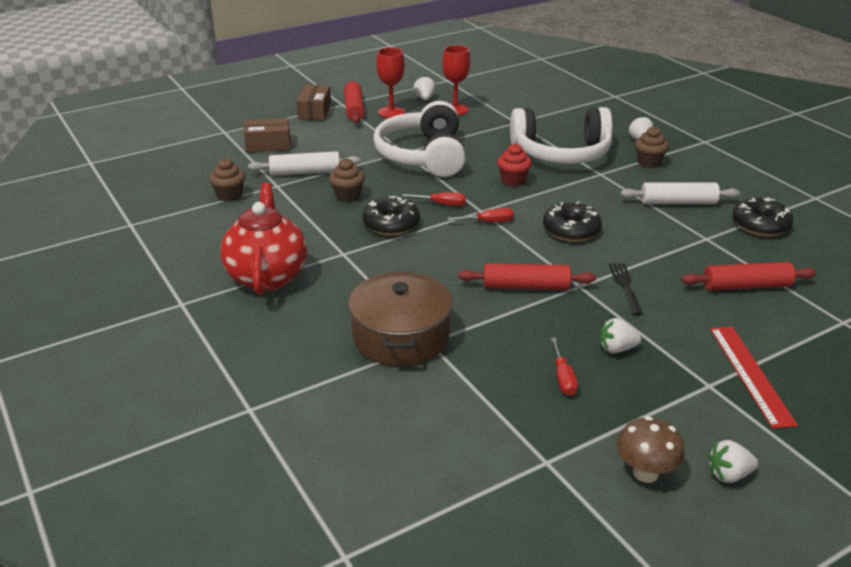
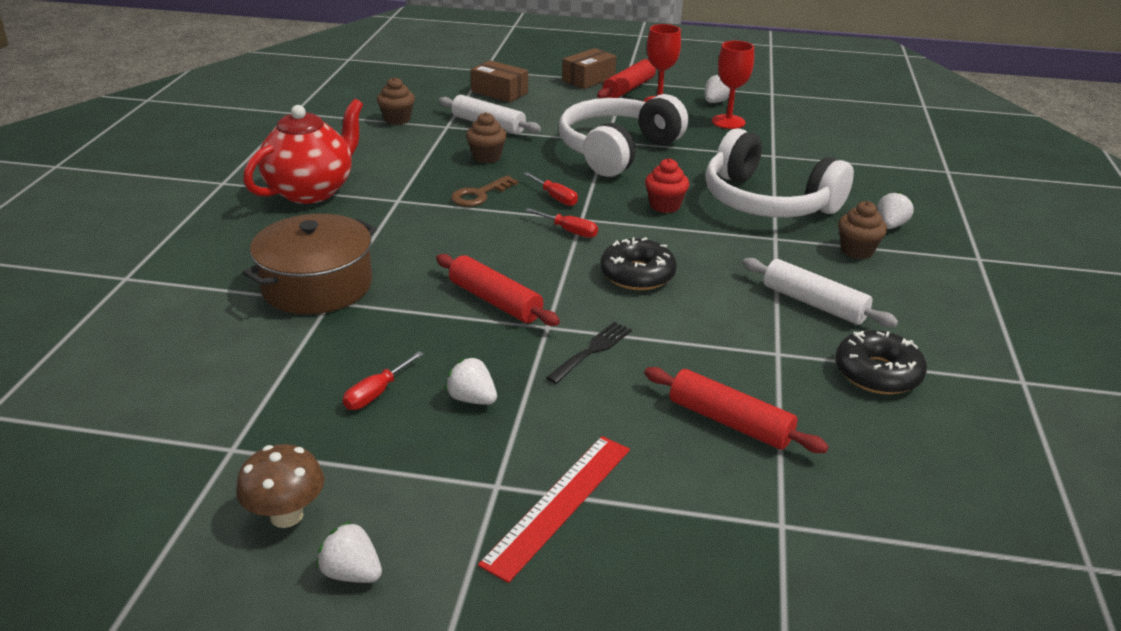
camera: 40 degrees right, 0 degrees up
(391, 224) = (479, 195): black donut -> brown key

